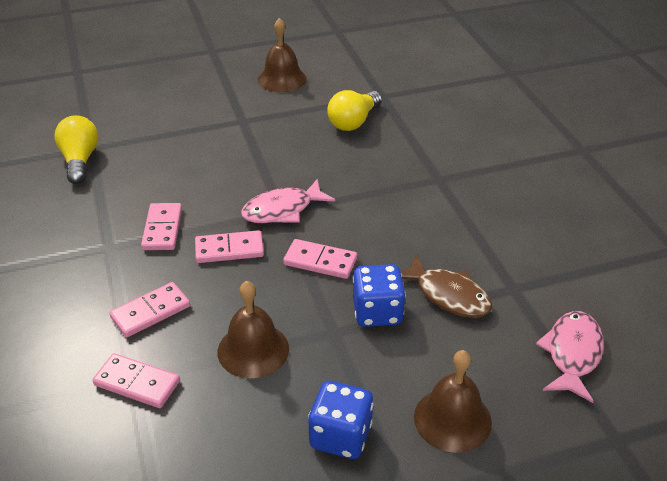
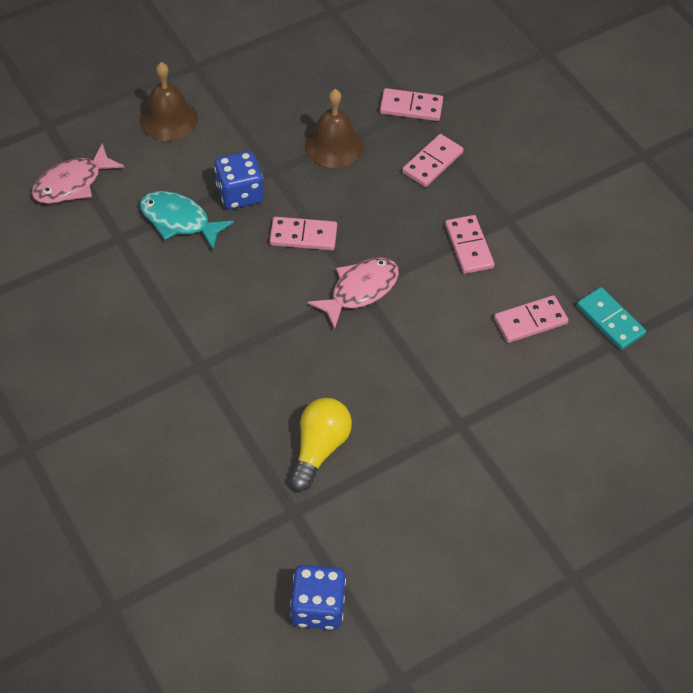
camera: 165 degrees right, 15 degrees up
(80, 161) = (610, 320): yellow light bulb -> turquoise domino
(229, 249) = (393, 234): pink domino -> pink domino (530, 321)
(282, 79) = (443, 524): brown bell -> none
(340, 436) = (248, 96): blue dice -> blue dice (318, 607)
(448, 295) = (179, 220): brown fish -> turquoise fish
(572, 354) = (72, 183): pink fish -> pink fish turned 45 degrees clockwise

